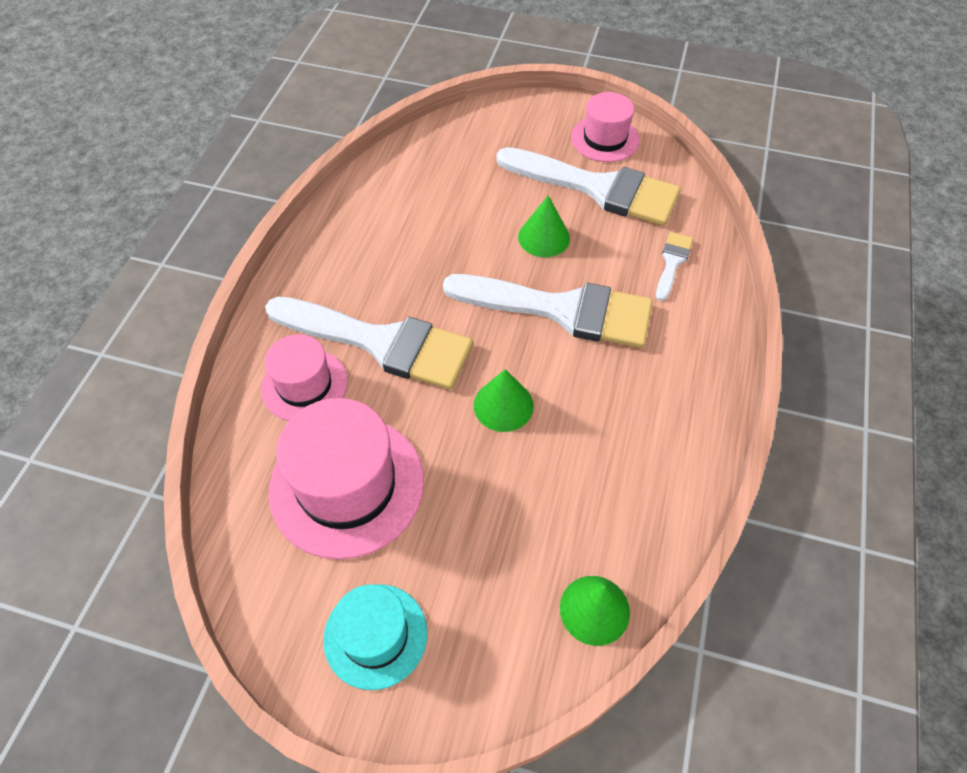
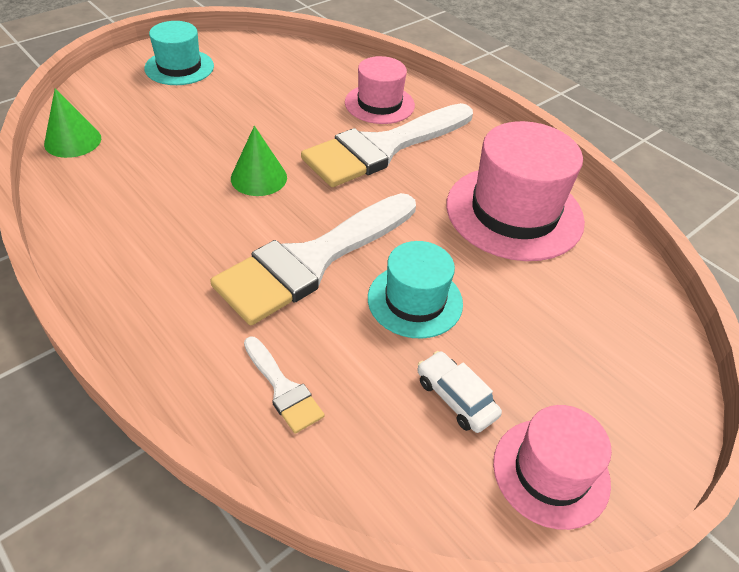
camera: 120 degrees right, 10 degrees down
(347, 485) = (282, 91): pink hat -> pink hat (514, 212)
(544, 237) = (415, 300): green cone -> turquoise hat
(598, 188) = (456, 398): white brush -> white car

